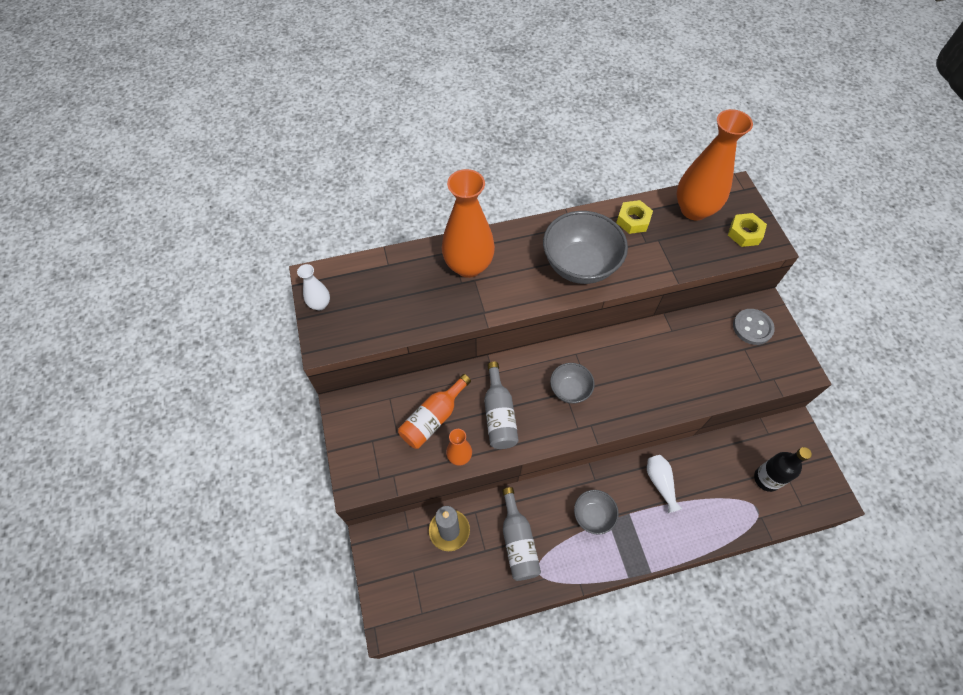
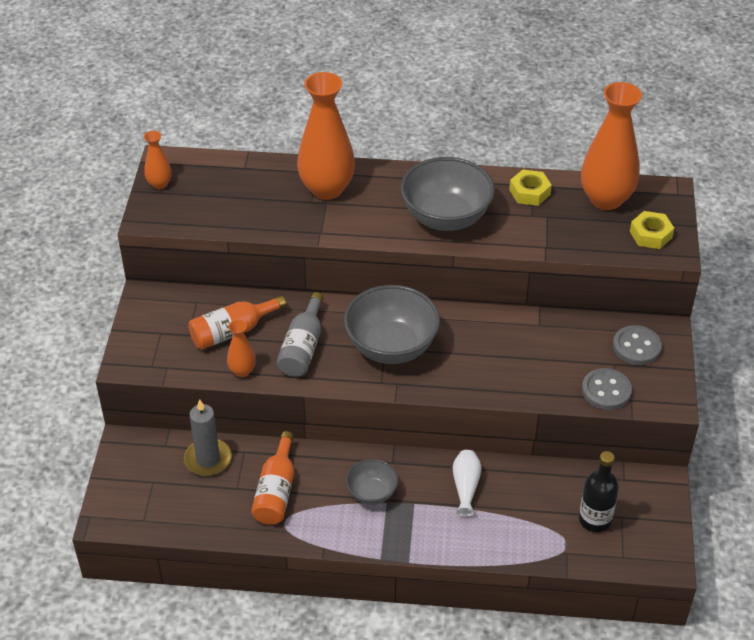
camera: 20 degrees right, 15 degrees down
(320, 304) = (159, 184): white vase -> orange vase
(518, 542) = (276, 491): grey bottle -> orange bottle
(569, 390) = (391, 347): grey bowl -> grey bowl, size x1.87
(751, 376) = (606, 391): none -> grey button

